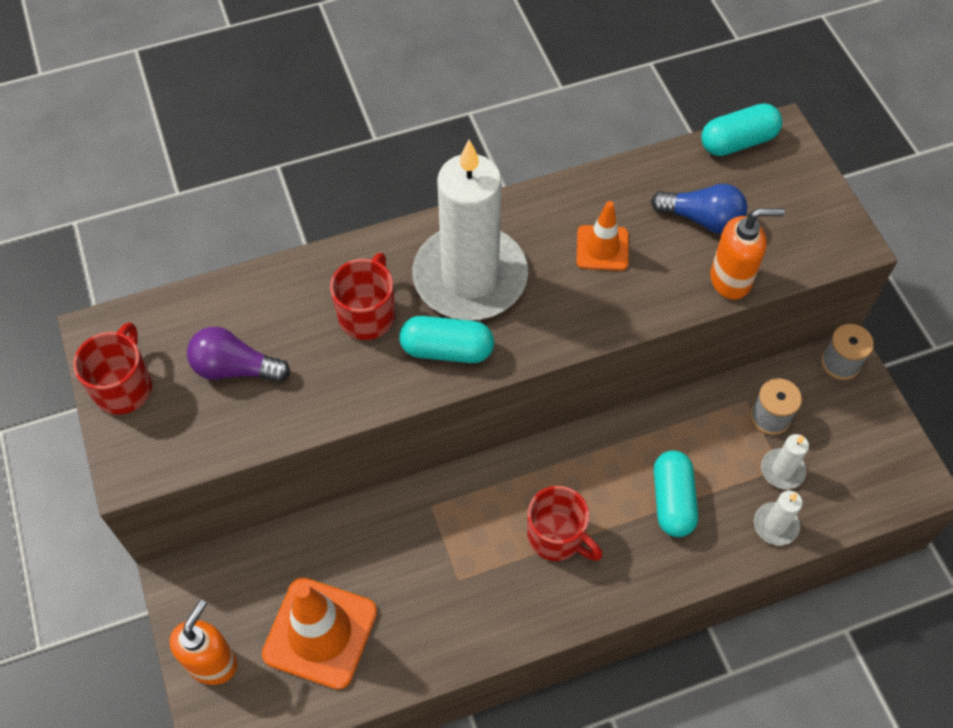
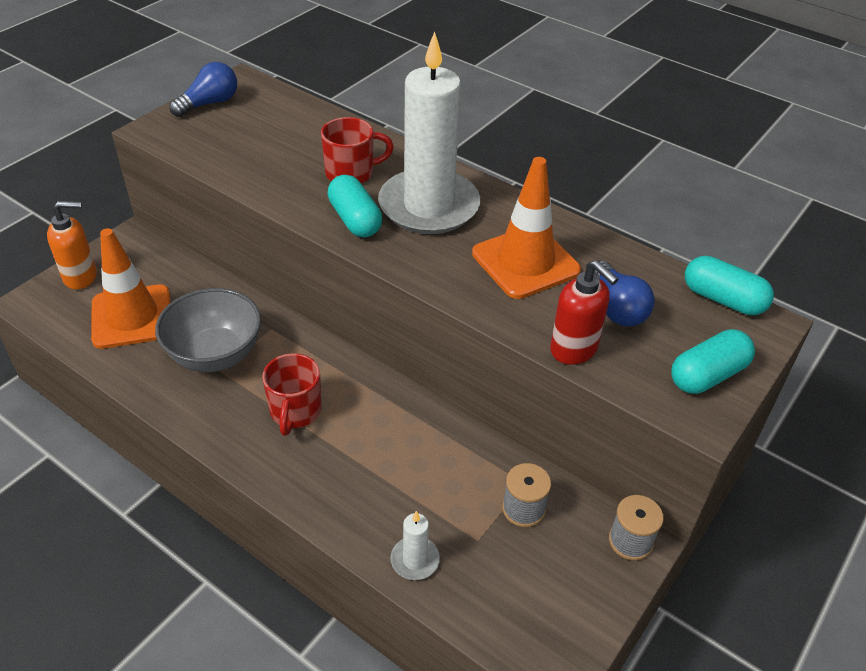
camera: 55 degrees right, 15 degrees down
(124, 387) = (209, 103): red mug -> blue light bulb
(235, 368) = (258, 137): purple light bulb -> none
(434, 574) = (215, 355): none -> grey bowl
(602, 248) = (525, 262): orange traffic cone -> orange traffic cone, size x1.74
(672, 501) = (383, 472): turquoise capsule -> turquoise capsule (707, 375)
(731, 280) = (574, 349): orange soap dispenser -> red soap dispenser
(782, 470) = (476, 542): white candle -> none

